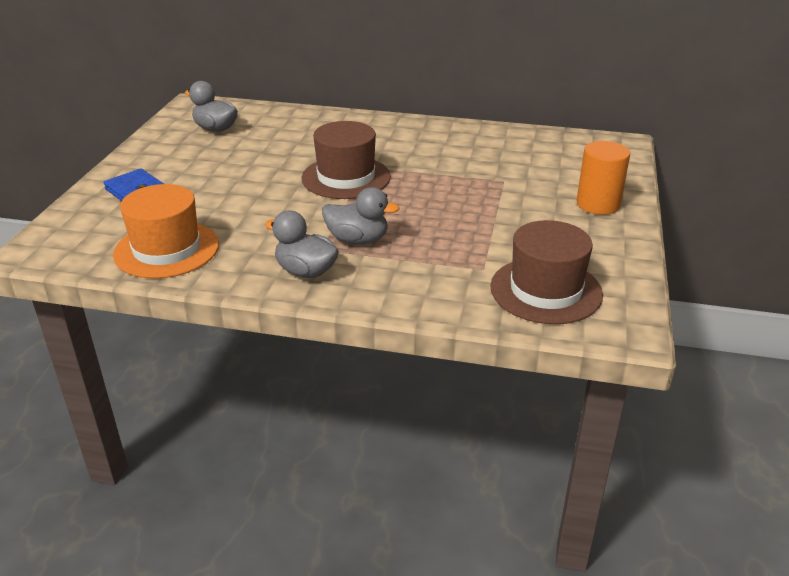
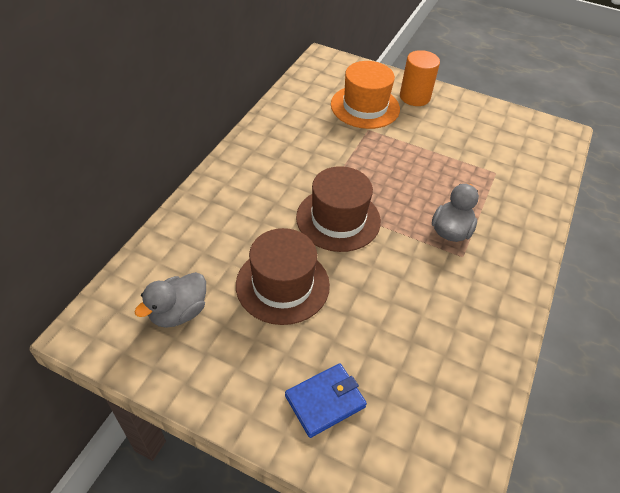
camera: 80 degrees left, 15 degrees up
(166, 249) = (455, 374): orange hat -> orange hat (365, 107)
(306, 271) = (497, 271): grey duck -> none
(546, 290) = (523, 151): brown hat -> brown hat (282, 285)

